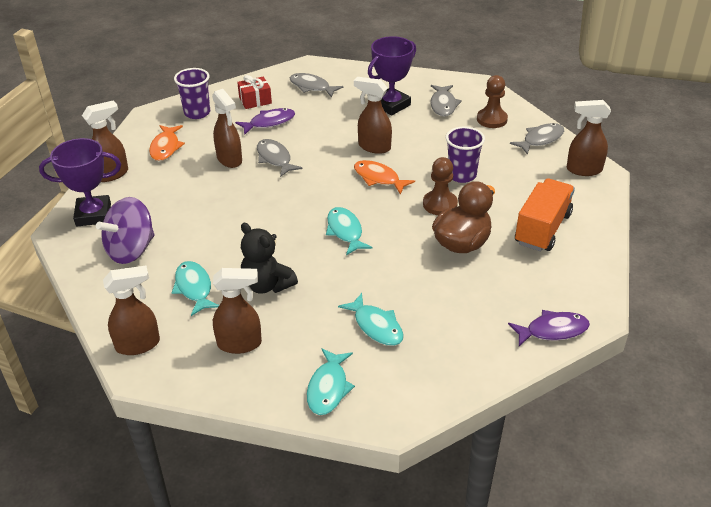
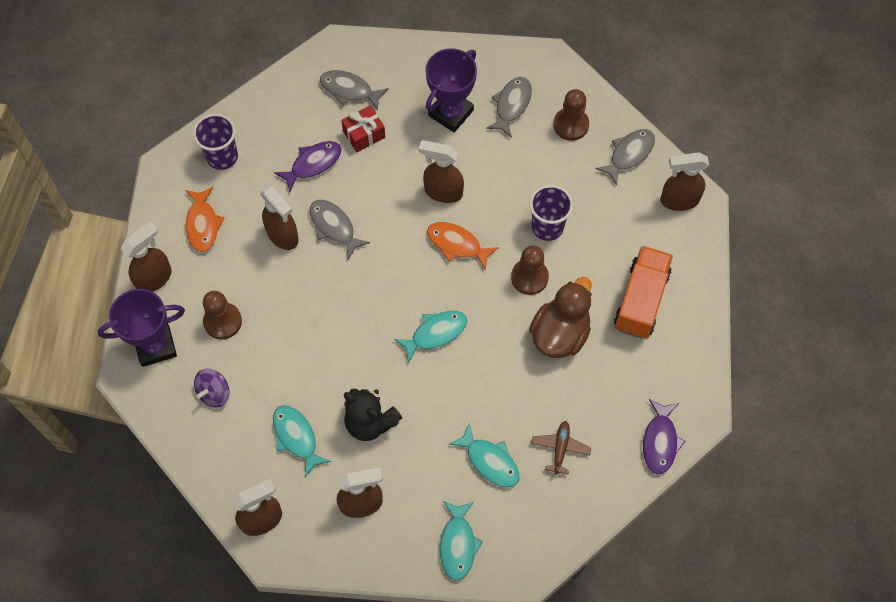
camera: 10 degrees left, 25 degrees up
(131, 250) = (214, 393): purple spinning top -> purple spinning top, size x0.59
(158, 205) = (222, 321): none -> brown pawn
(255, 100) = (286, 125): red gift -> red gift (364, 134)
(345, 231) = (435, 333): turquoise fish -> turquoise fish turned 90 degrees clockwise
(443, 105) = (511, 105): grey fish -> grey fish turned 150 degrees counterclockwise
(449, 325) = (560, 448): none -> brown plane
(552, 330) = (660, 441): purple fish -> purple fish turned 120 degrees clockwise

